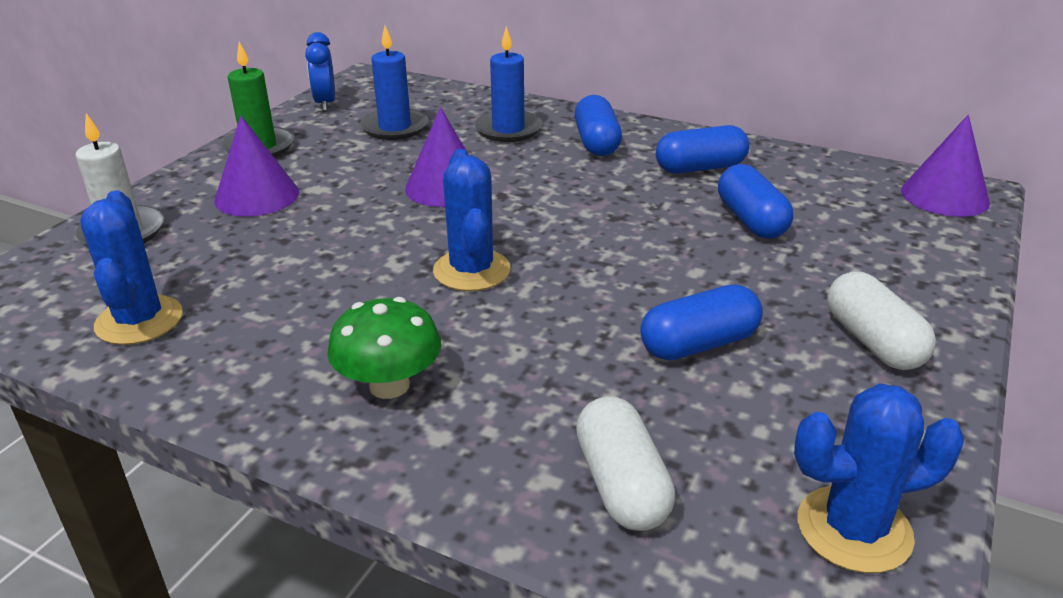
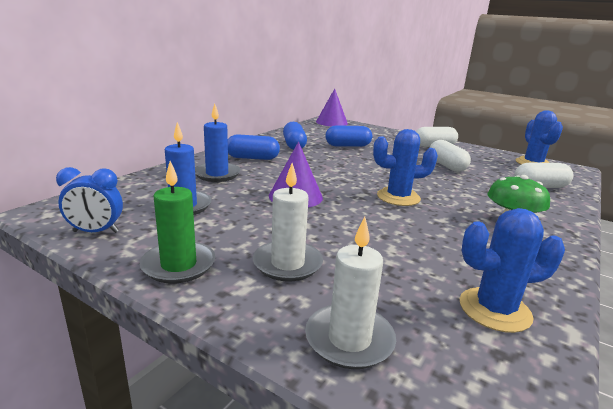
camera: 85 degrees left, 10 degrees down
(257, 196) = (287, 264): purple cone -> white candle
(699, 344) = (446, 166): blue capsule -> white capsule

